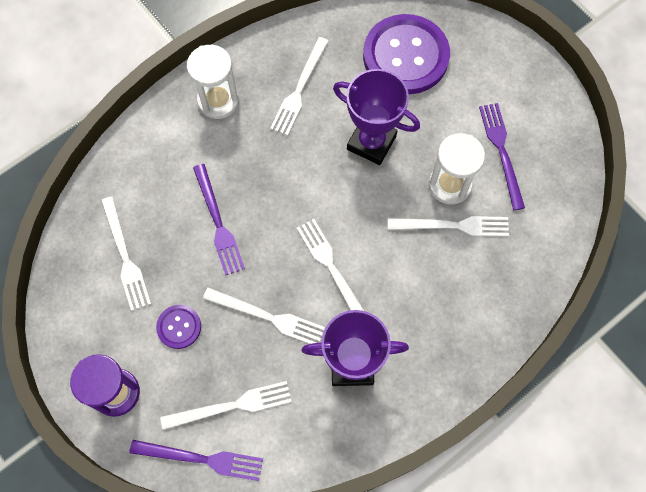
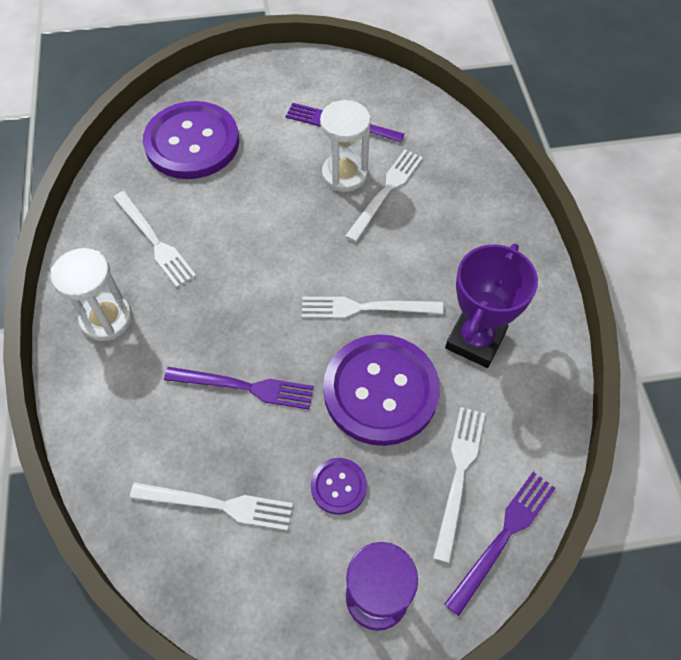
camera: 60 degrees left, 10 degrees down
(268, 317) = (380, 391): white fork -> purple button
(371, 142) = (258, 211): purple trophy -> none

